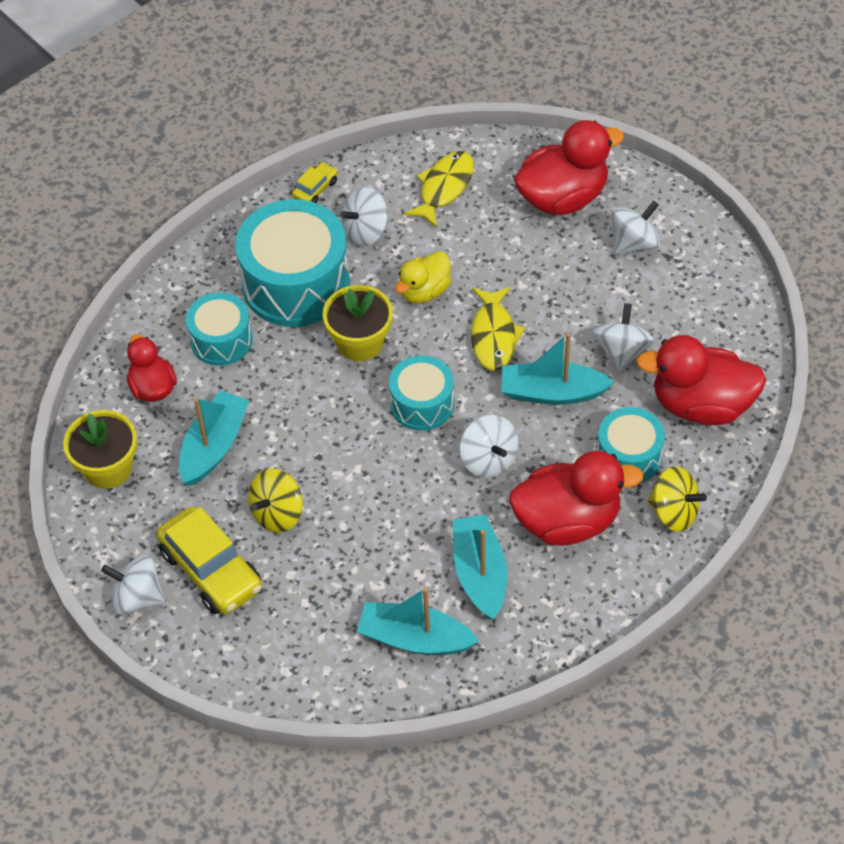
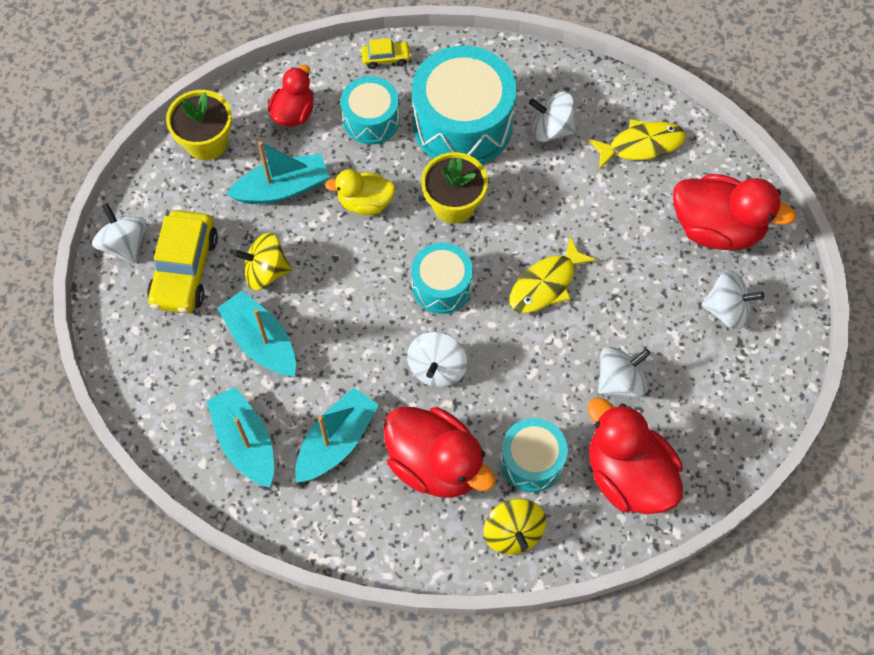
camera: 45 degrees right, 10 degrees up
(315, 189) = (554, 68): yellow car -> yellow car (386, 58)
(424, 291) = (538, 208): yellow duck -> yellow duck (365, 202)
(552, 392) = (536, 363): turquoise boat -> turquoise boat (261, 341)

